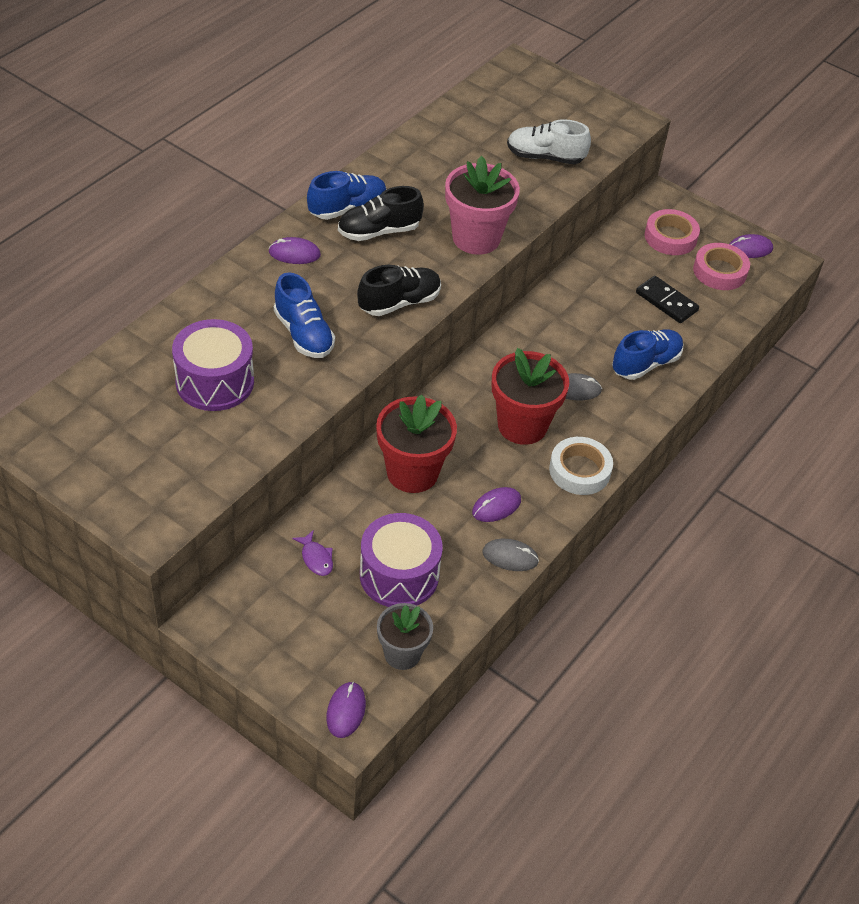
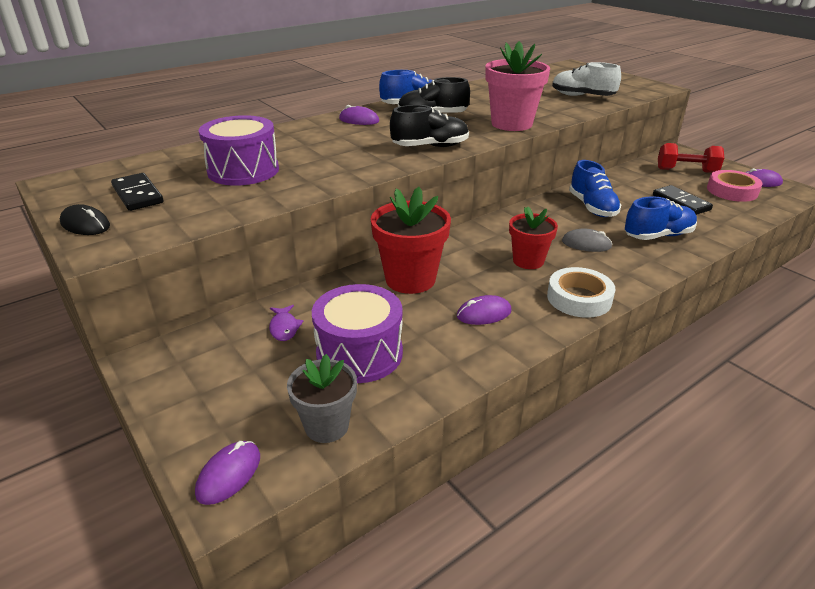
camera: 20 degrees right, 15 degrees down
(110, 500) = (85, 224): none -> black mouse
(128, 443) = (137, 195): none -> black domino
(303, 334) = (338, 154): blue shoe -> blue shoe (592, 207)
(510, 557) = (485, 356): grey mouse -> none
(522, 425) = (528, 261): red flower pot -> red flower pot, size x0.64
(670, 237) = (686, 170): pink tape -> red dumbbell

